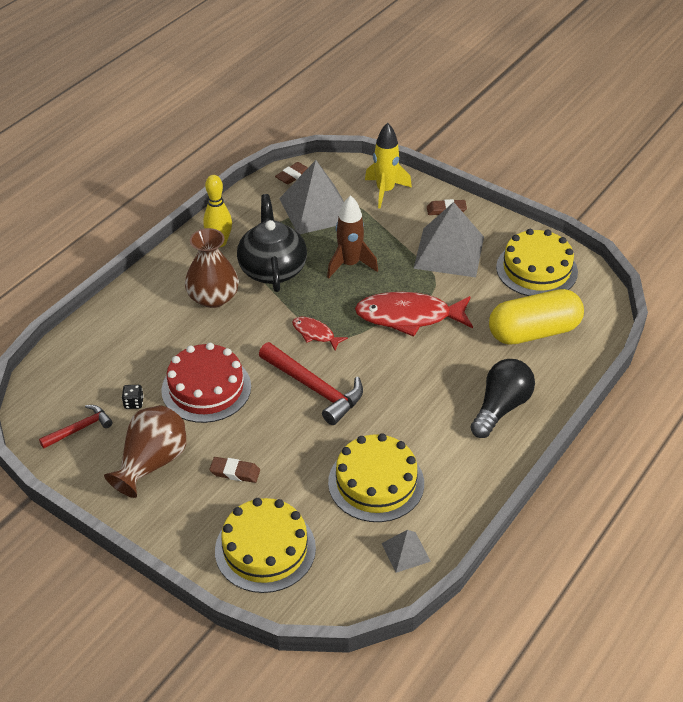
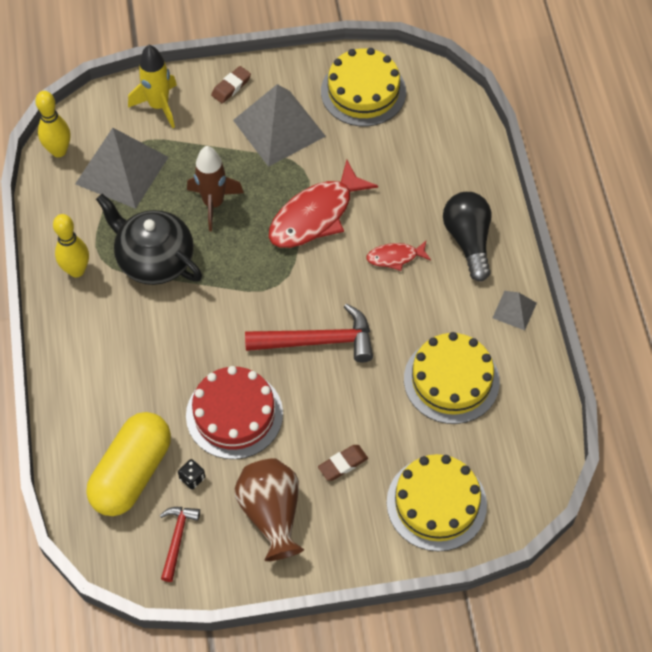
camera: 45 degrees left, 15 degrees up
(213, 297) = (137, 328): brown vase -> none
(292, 176) = (59, 151): brown eraser -> yellow bowling pin
(315, 334) = (261, 292): red fish -> red fish (395, 257)
(405, 552) = (531, 416): grey pyramid -> grey pyramid (514, 310)
(533, 332) = (421, 153): yellow capsule -> yellow capsule (132, 473)

